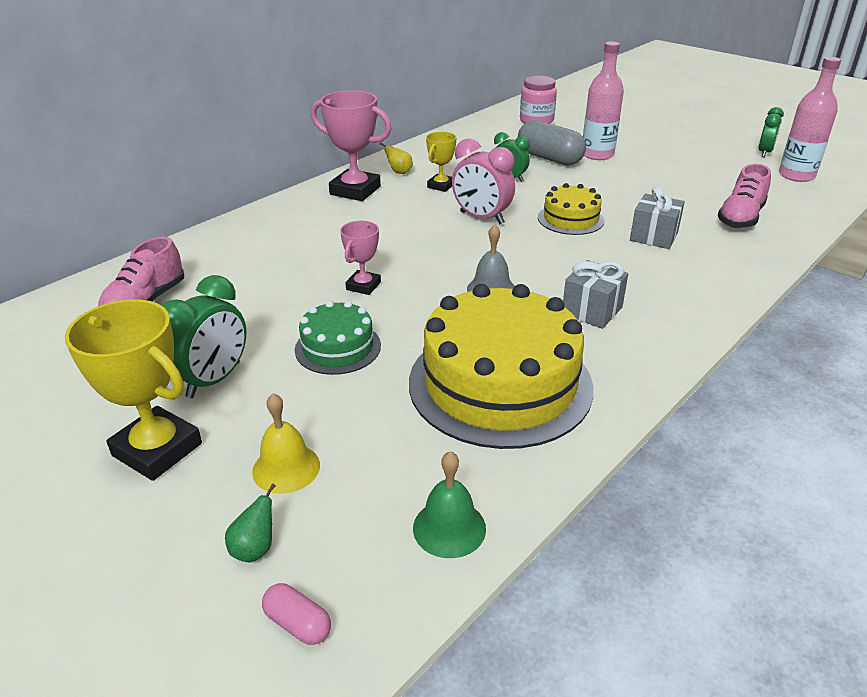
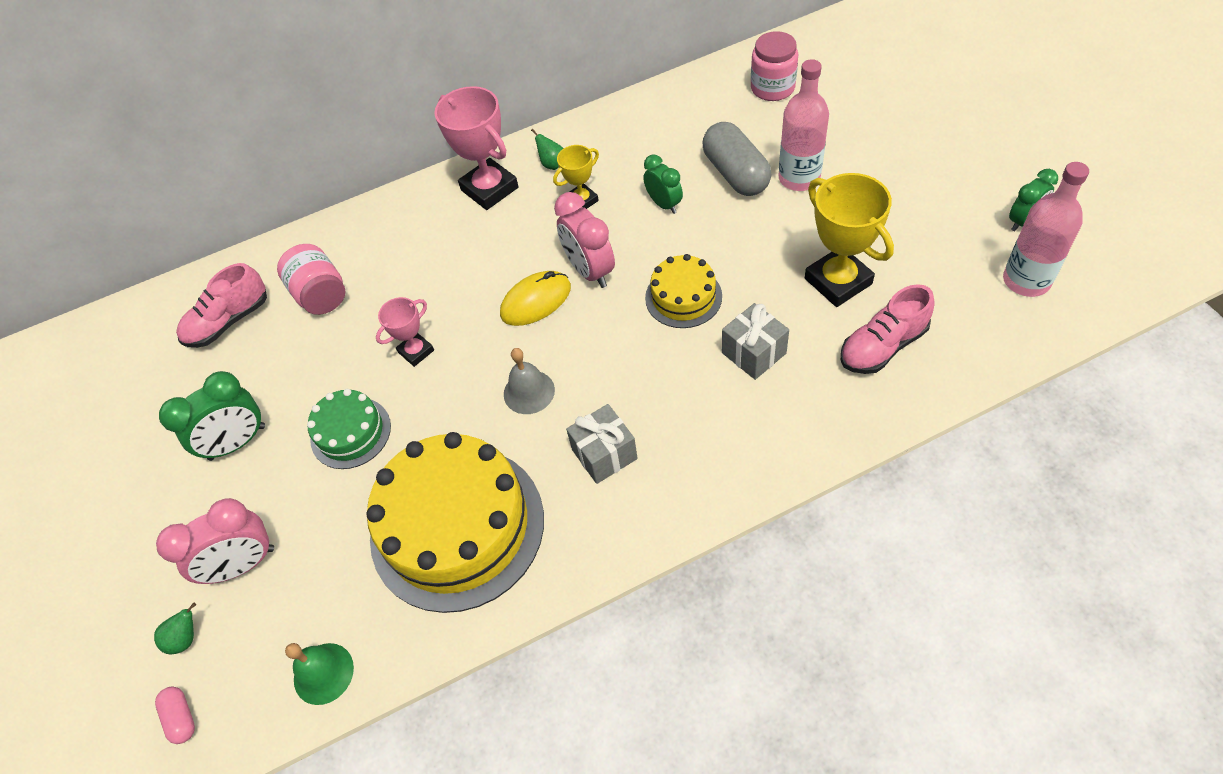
camera: 30 degrees right, 20 degrees up
(157, 449) = (166, 510): yellow trophy -> yellow trophy (838, 281)
(237, 270) = (321, 295): none -> pink jar
(286, 468) = (243, 564): yellow bell -> pink clock
(399, 172) = (552, 164): yellow pear -> green pear
(450, 240) = (536, 301): none -> yellow mouse

